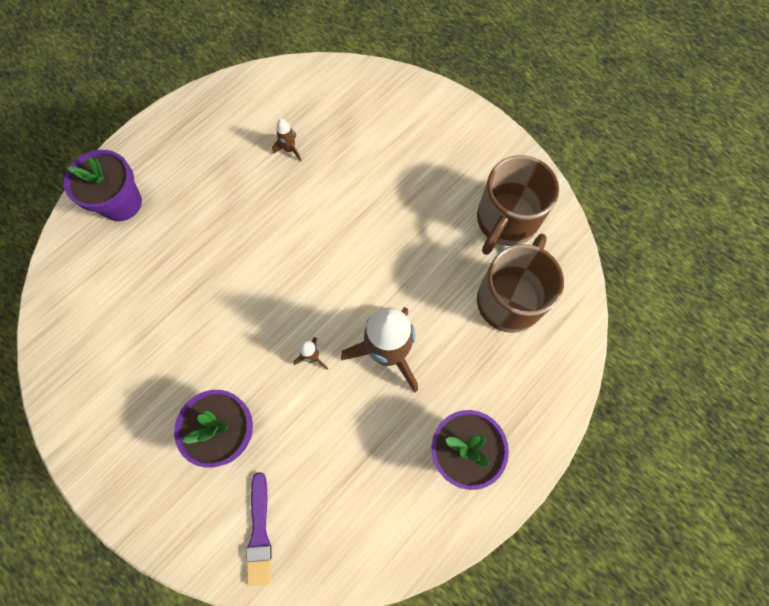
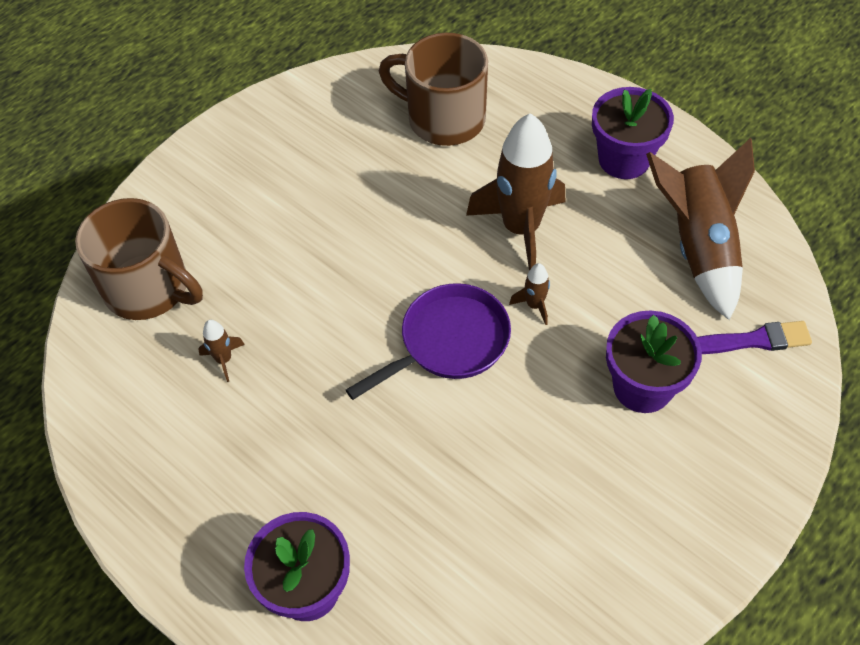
camera: 90 degrees left, 15 degrees down
(286, 292) = (449, 342): none -> purple pan
(359, 503) = (698, 247): none -> brown rocket
(505, 221) = (343, 122): brown mug -> brown mug (149, 289)

